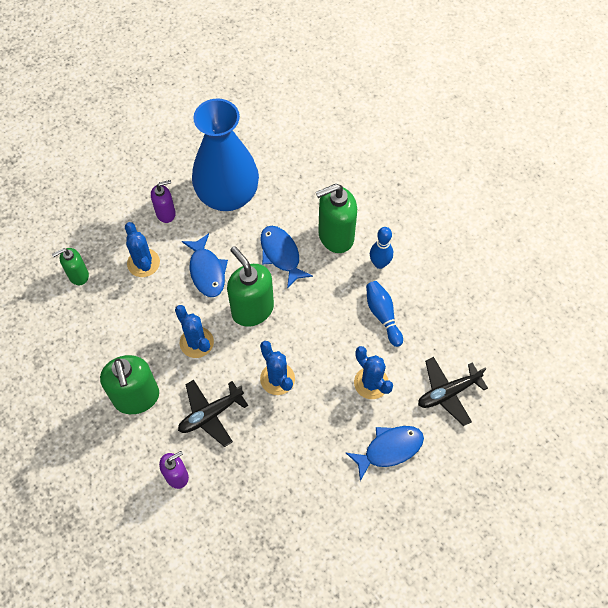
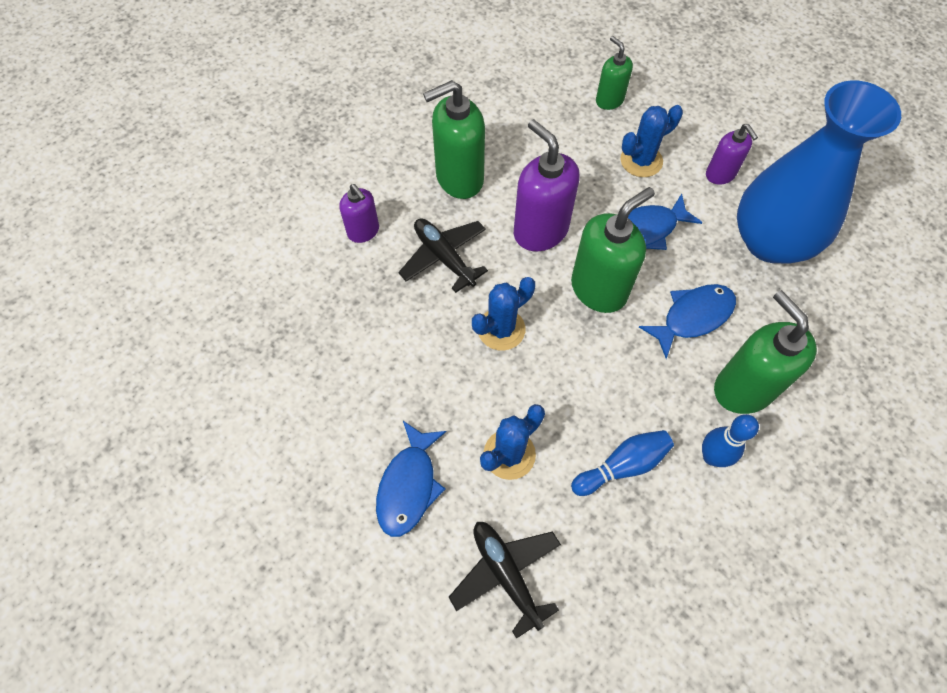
camera: 85 degrees right, 0 degrees up
(196, 342) = (540, 231): blue cactus -> purple soap dispenser
(389, 449) = (409, 485): blue fish -> blue fish turned 45 degrees clockwise

